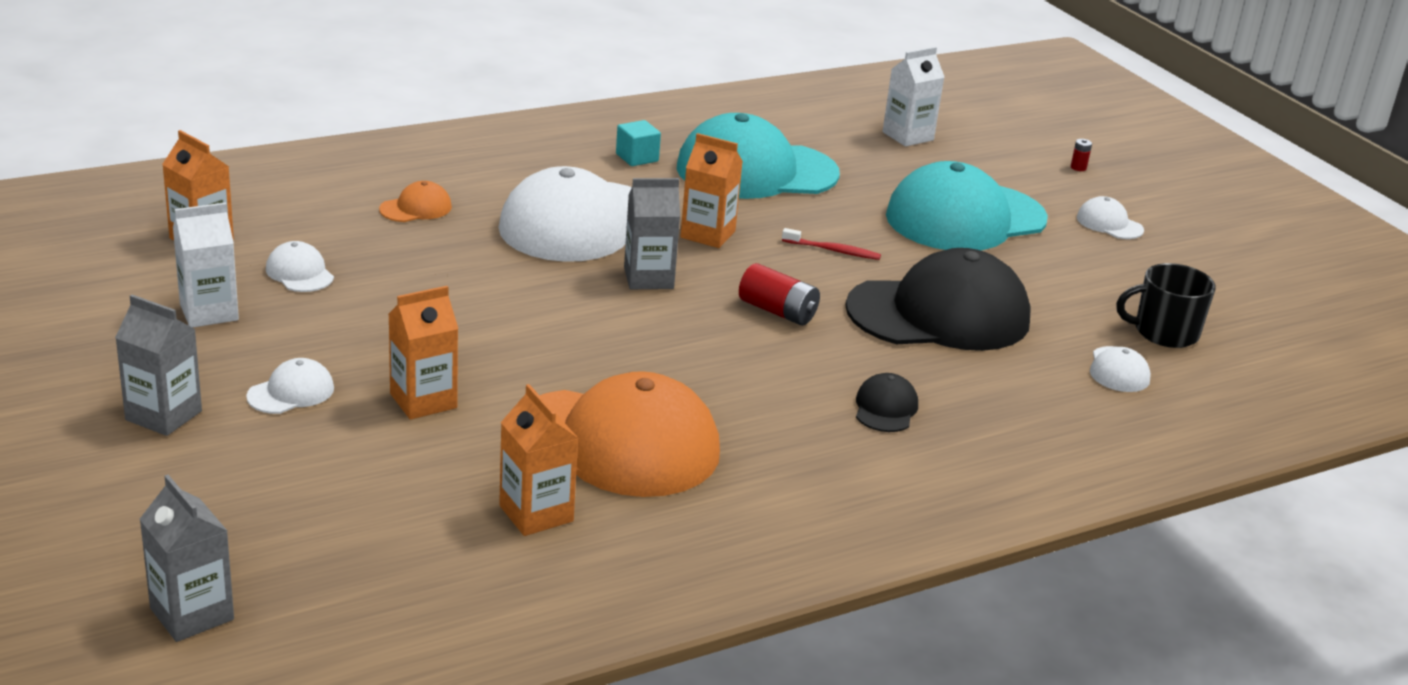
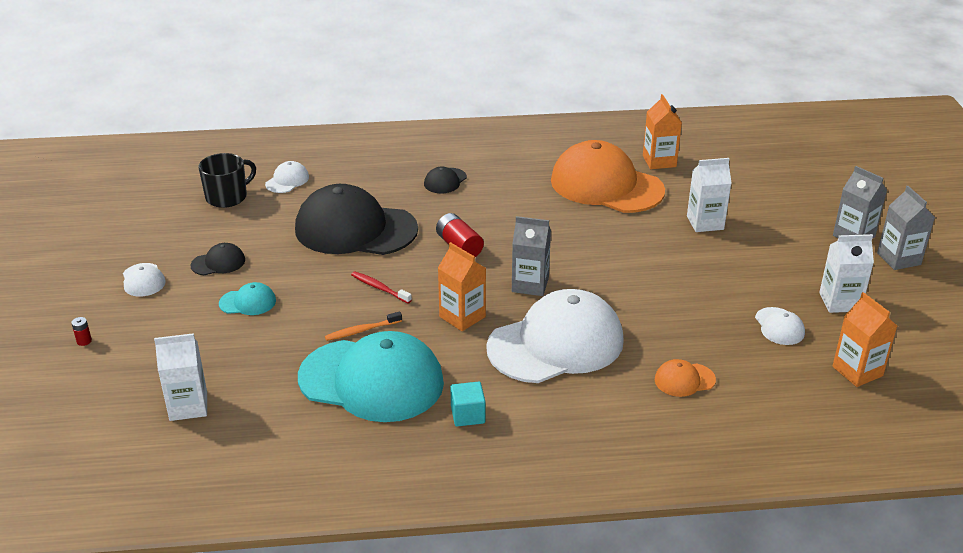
camera: 155 degrees left, 5 degrees up
(192, 614) = (820, 147): grey carton -> grey carton (898, 259)
(291, 392) = (782, 239): white cap -> none
(423, 401) = (705, 223): orange carton -> white carton
(809, 208) = (361, 331): none -> orange toothbrush
(965, 218) = (248, 302): turquoise cap -> turquoise cap, size x0.42
(1054, 251) = (218, 263): none -> black cap
(1164, 332) = (227, 197): black mug -> black mug turned 60 degrees counterclockwise

